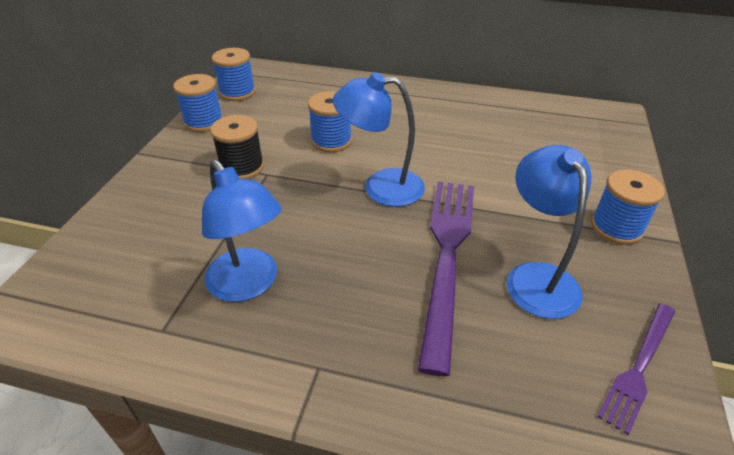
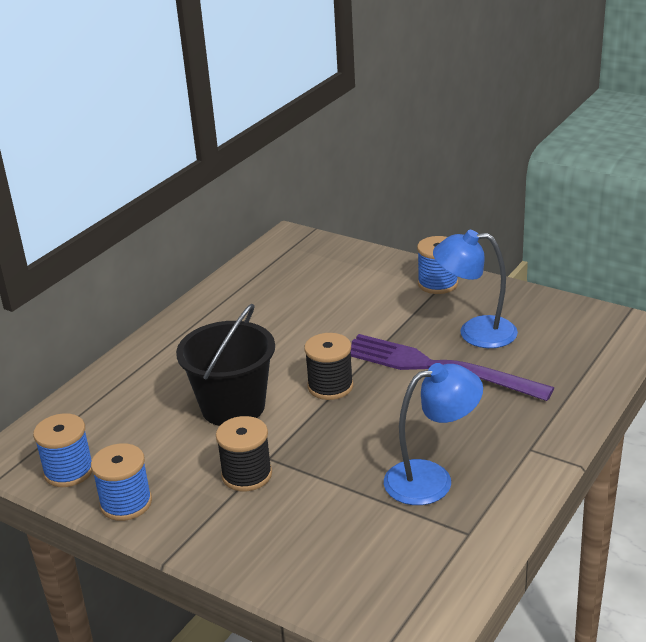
camera: 70 degrees left, 10 degrees down
(331, 141) = (233, 407): blue spool -> black bucket
(381, 187) = (330, 386): blue lamp -> black spool
(639, 367) = (563, 316): purple fork -> none

